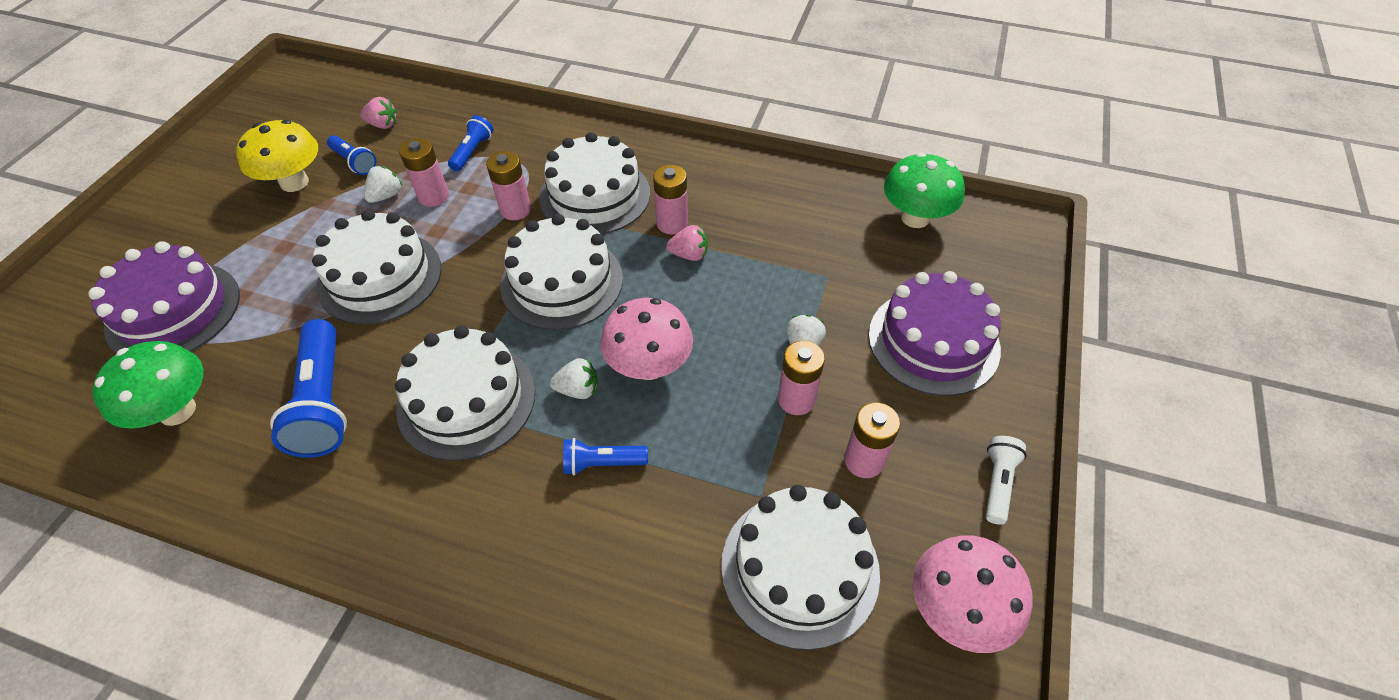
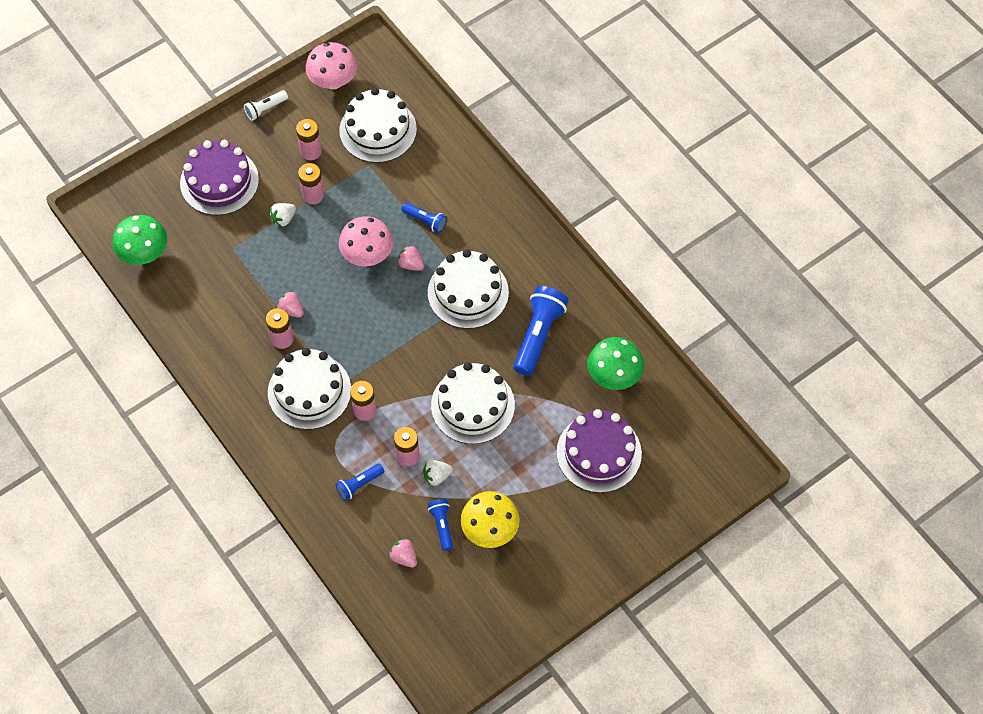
camera: 145 degrees left, 10 degrees up
(562, 282) = (374, 336): white cake -> none
(578, 390) = (411, 264): white strawberry -> pink strawberry

